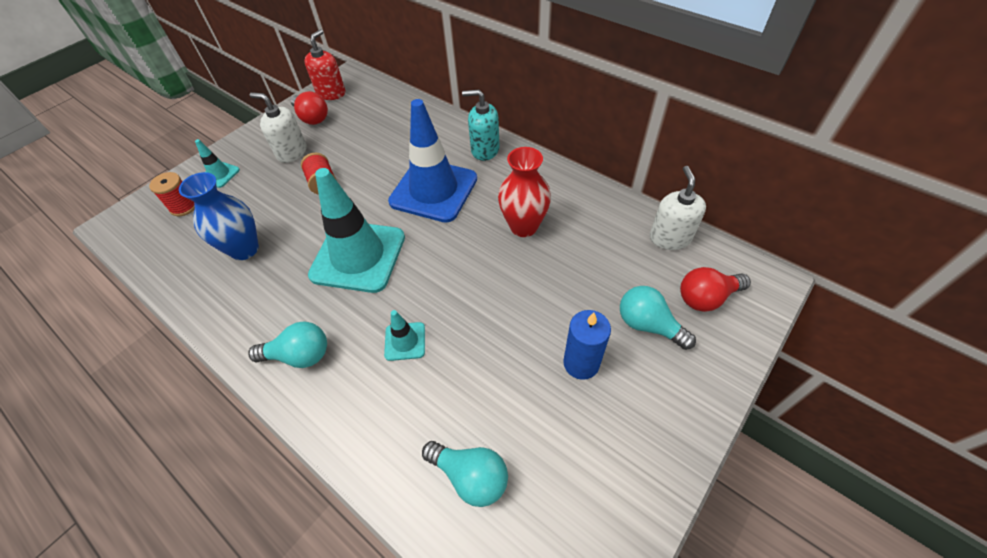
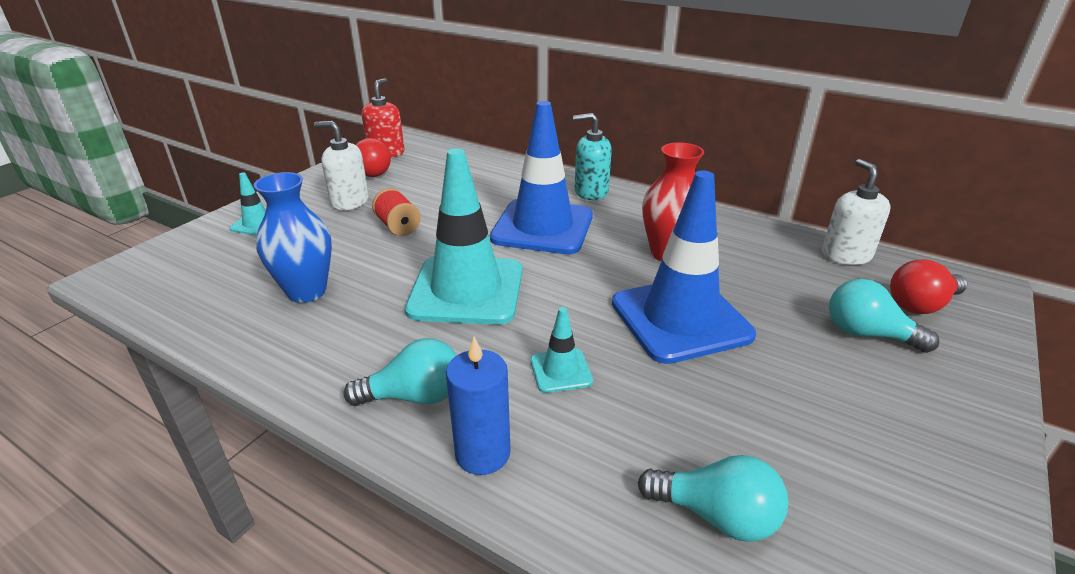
camera: 10 degrees left, 20 degrees down
(184, 206) = (212, 255): red spool -> none
(509, 298) = (680, 319): none -> blue traffic cone
(581, 363) = (805, 377): blue candle -> blue candle (482, 453)

